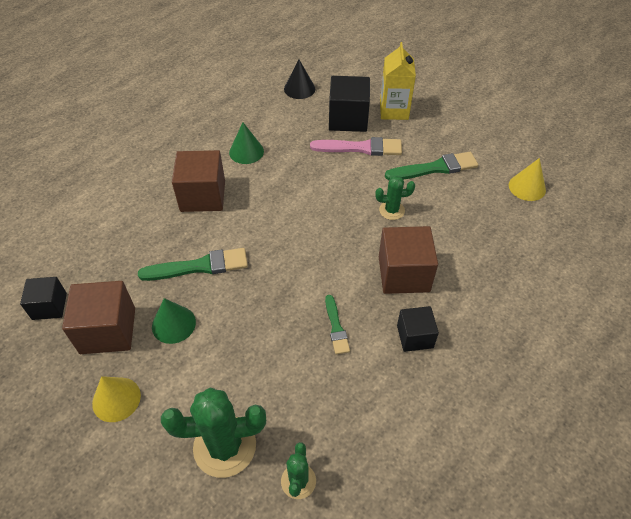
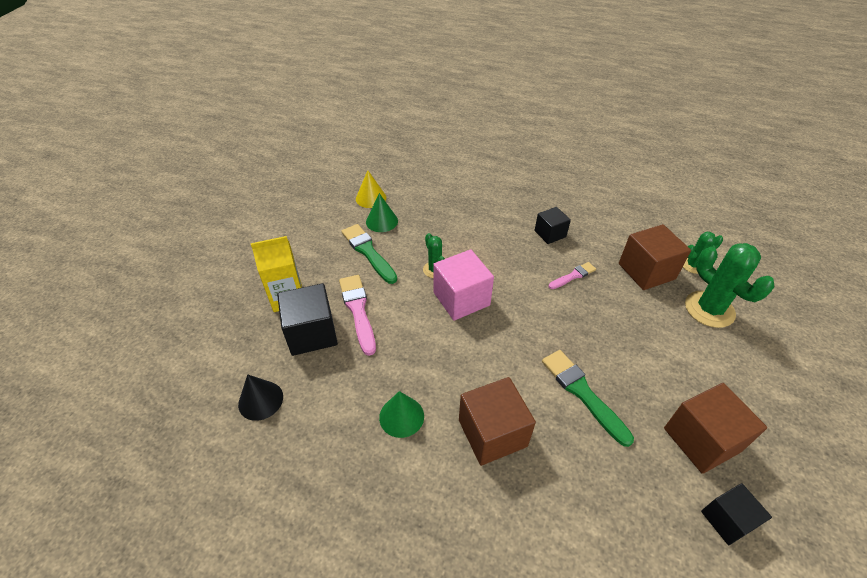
camera: 110 degrees left, 5 degrees down
(116, 399) = (745, 396): yellow cone -> none
(173, 324) = (653, 386): green cone -> green cone (382, 221)
(336, 327) = (573, 276): green brush -> pink brush
(344, 219) = (461, 299): none -> pink cube
(403, 274) = (499, 249): brown cube -> brown cube (646, 271)

